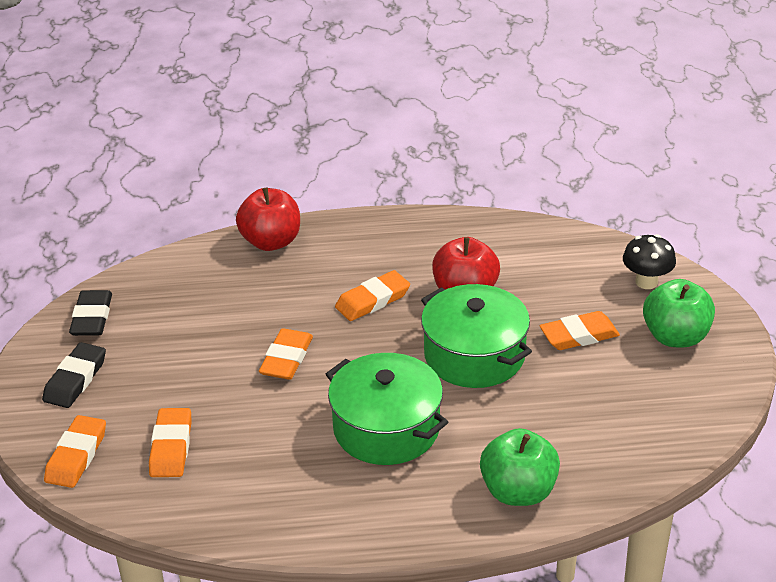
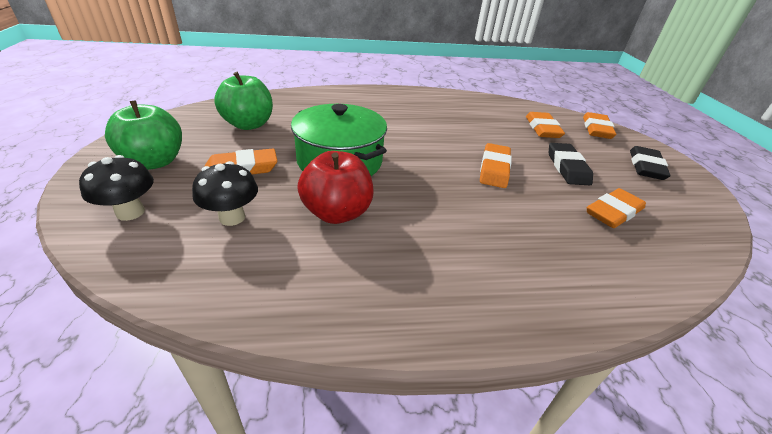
camera: 175 degrees right, 0 degrees up
(92, 317) = (691, 212): black eraser -> black eraser (567, 167)
(271, 242) = (581, 296): red apple -> none
(372, 300) = (432, 211): orange eraser -> orange eraser (613, 212)
(386, 428) = (408, 127): green pot -> none
(518, 491) = (329, 98): green apple -> green apple (249, 124)
(557, 283) = (232, 217): none -> black mushroom

